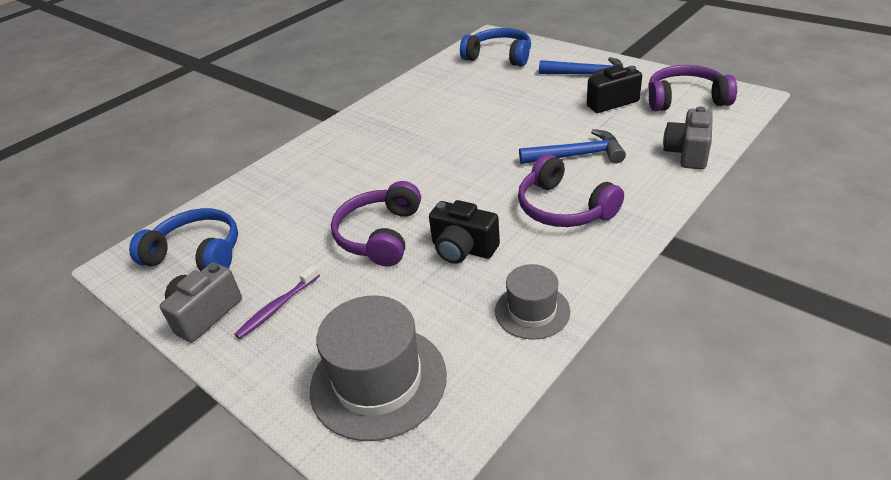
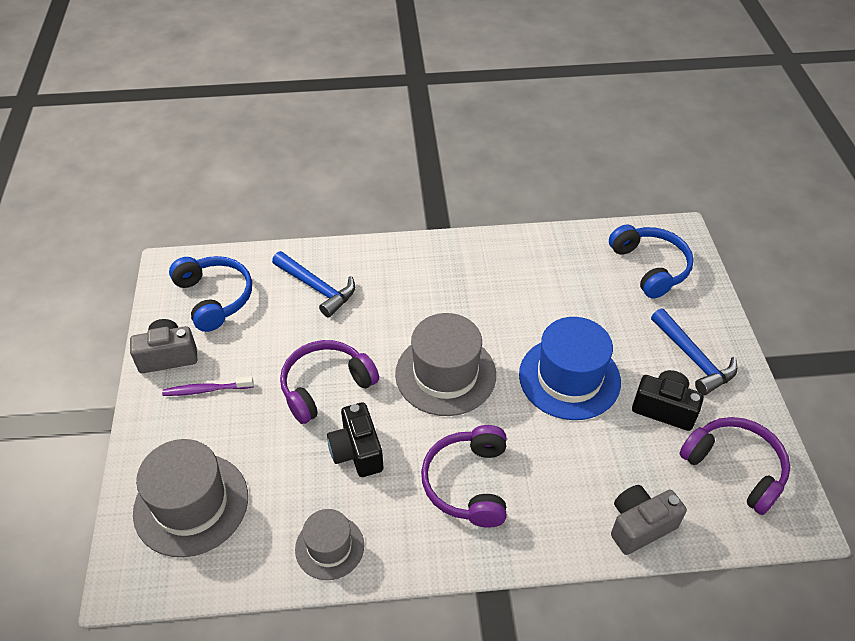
camera: 40 degrees right, 10 degrees up
(457, 172) = (445, 374): none -> grey hat
(537, 124) = (569, 378): none -> blue hat
(577, 155) = (551, 442): blue hammer -> blue hammer (316, 288)

